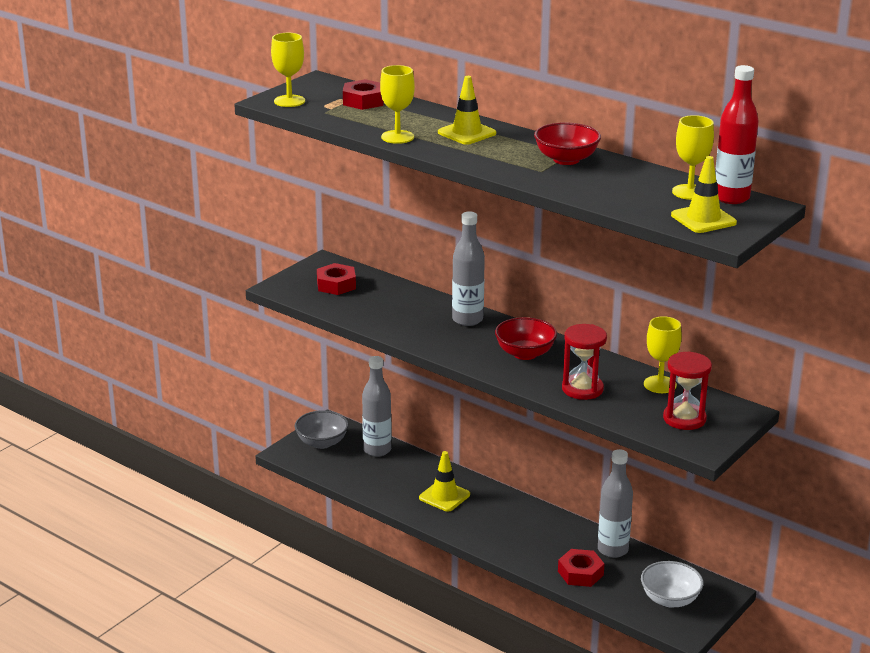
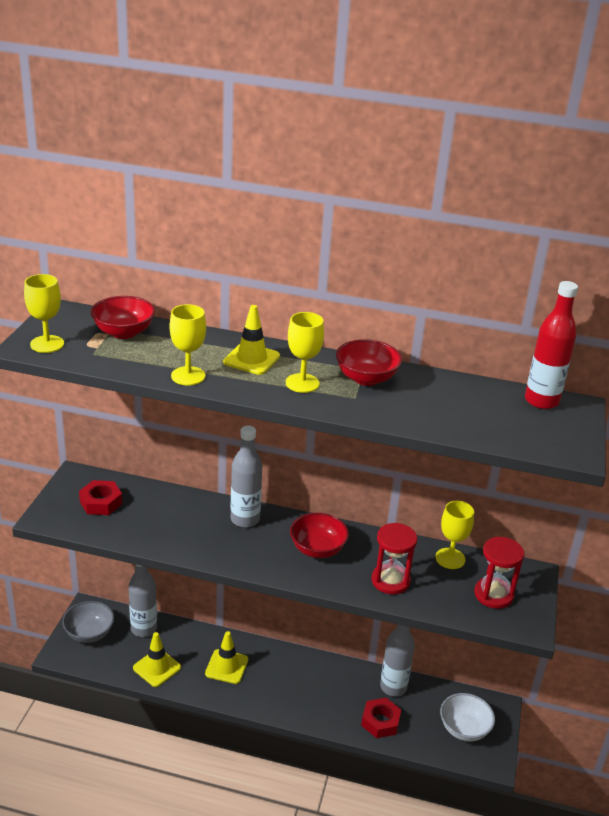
camera: 25 degrees left, 5 degrees up
(363, 101) = (124, 332): red nut -> red bowl
(690, 192) = (502, 400): yellow goblet -> yellow goblet (302, 383)
(703, 219) = (541, 434): yellow traffic cone -> yellow traffic cone (157, 668)

